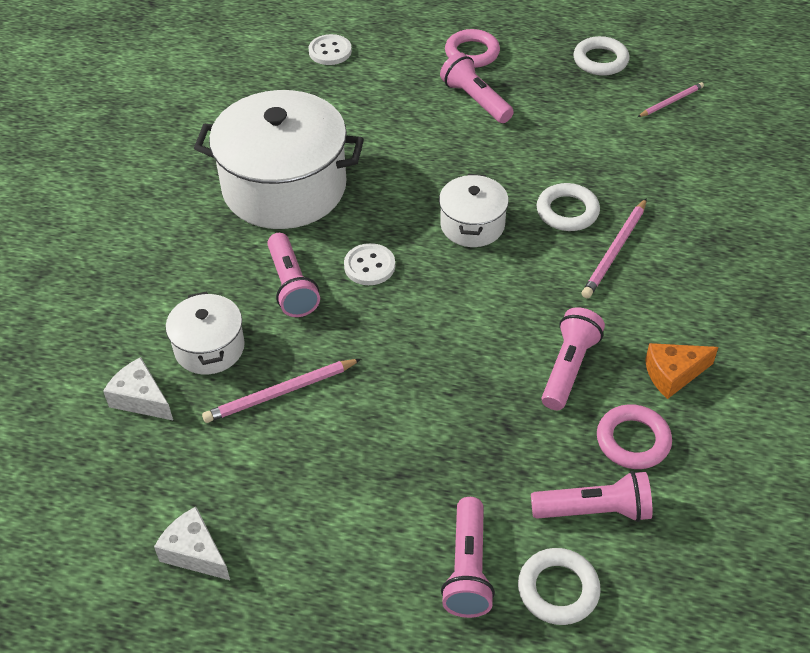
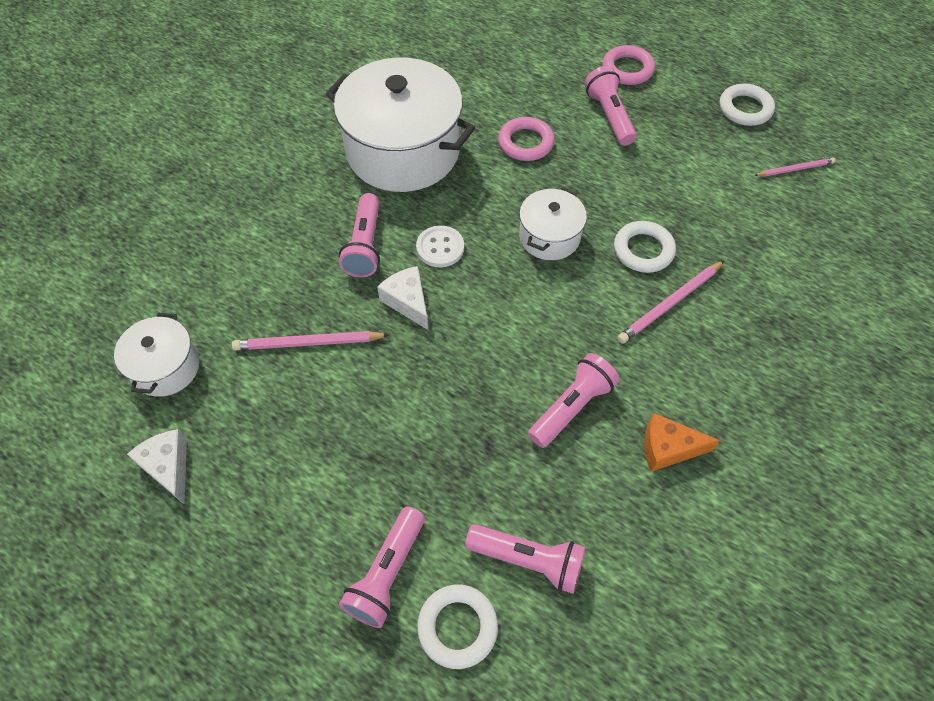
camera: 20 degrees right, 10 degrees up
(141, 399) = (194, 309): white cheese -> white cheese (408, 301)
(209, 348) = (271, 281): white pot -> white pot (166, 367)
(330, 51) = (502, 34): white button -> none
(633, 440) = (597, 502): pink ring -> pink ring (525, 143)

